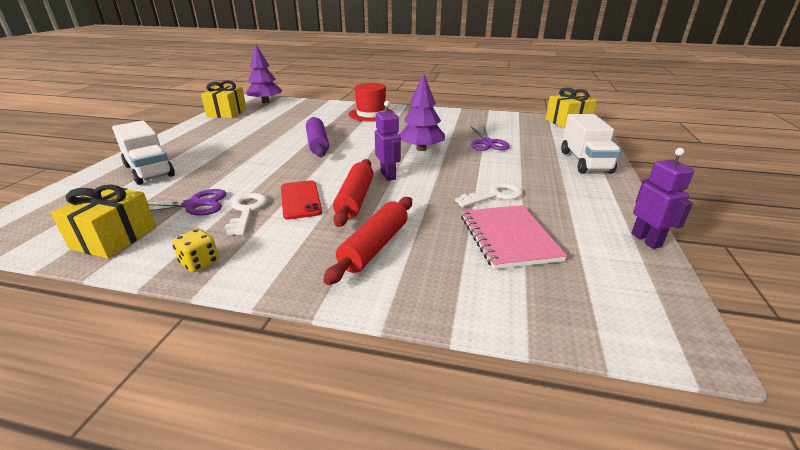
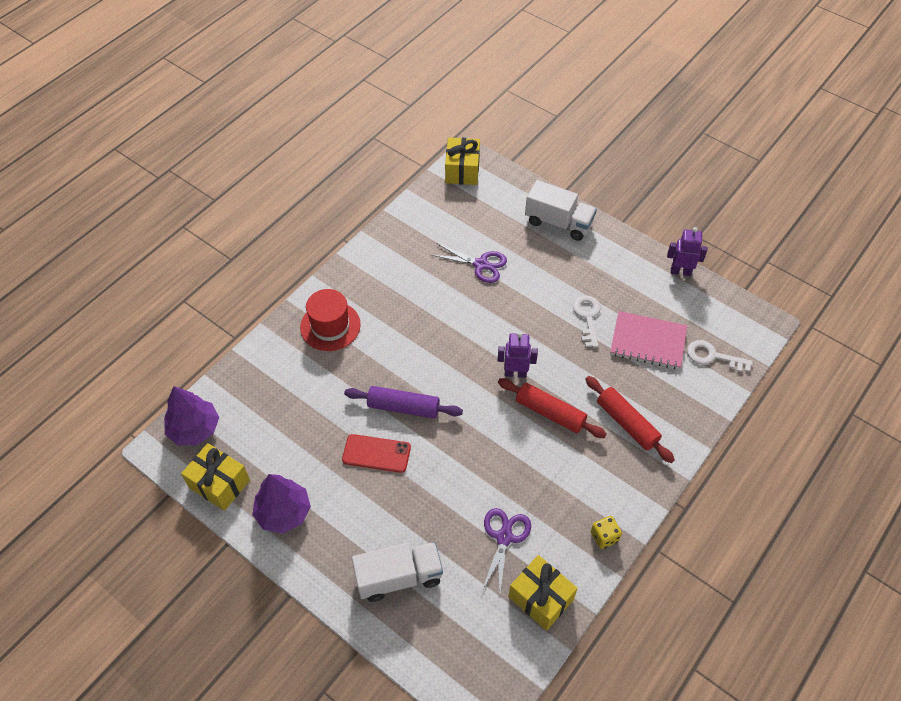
camera: 65 degrees left, 25 degrees up
(247, 211) = (535, 496): white key -> white key (713, 356)
(300, 200) = (532, 452): red phone -> red phone (376, 453)
(421, 149) = (467, 323): purple tree -> purple tree (283, 512)

